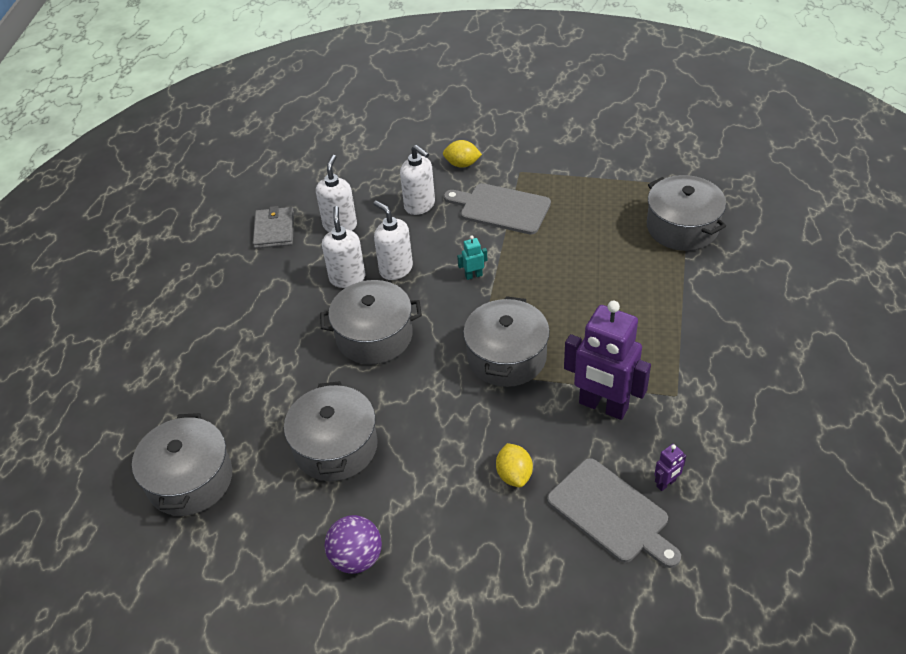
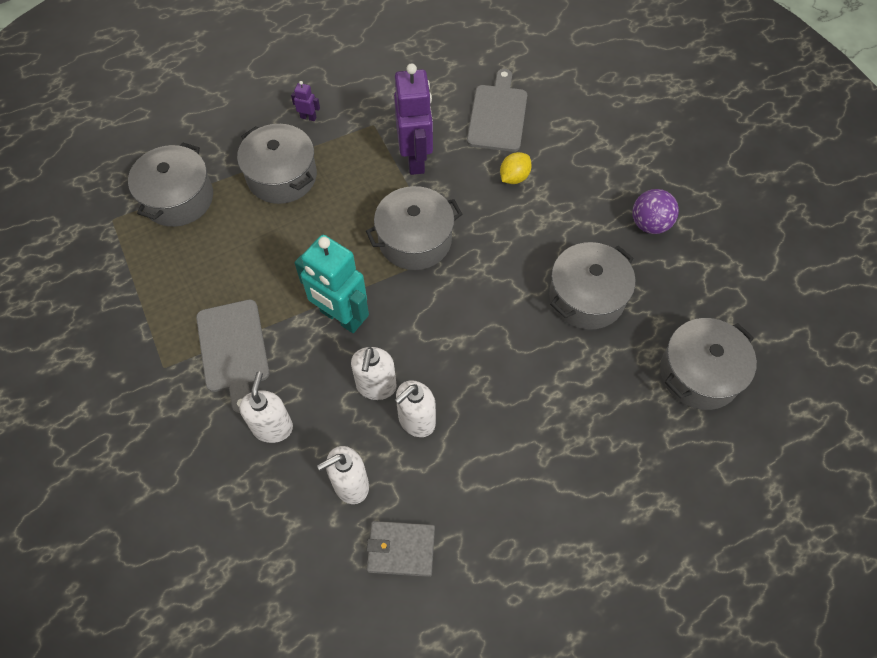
camera: 130 degrees left, 15 degrees up
(274, 230) = (401, 549): grey wallet -> grey wallet turned 45 degrees clockwise
(374, 336) = (465, 347): grey pot -> grey pot (281, 176)
(462, 164) = (180, 430): yellow lemon -> none
(473, 275) = (341, 317): turquoise robot -> turquoise robot, size x2.45
(666, 483) = (452, 99): purple robot -> purple robot (308, 117)

